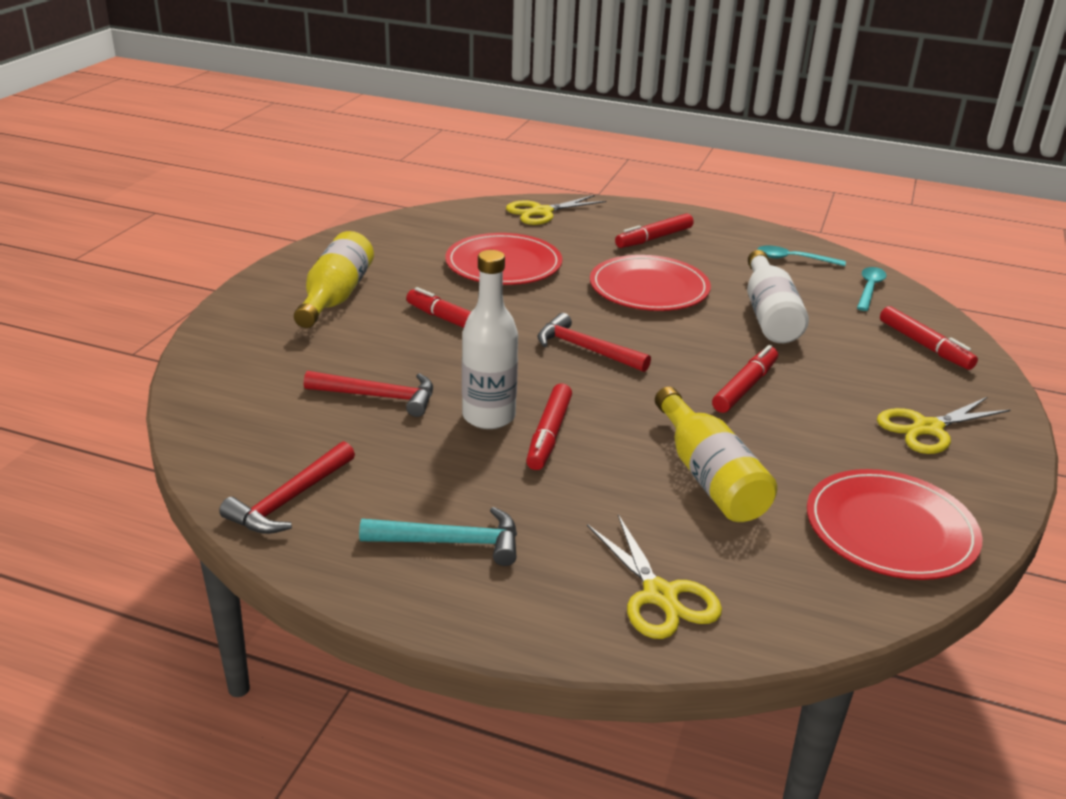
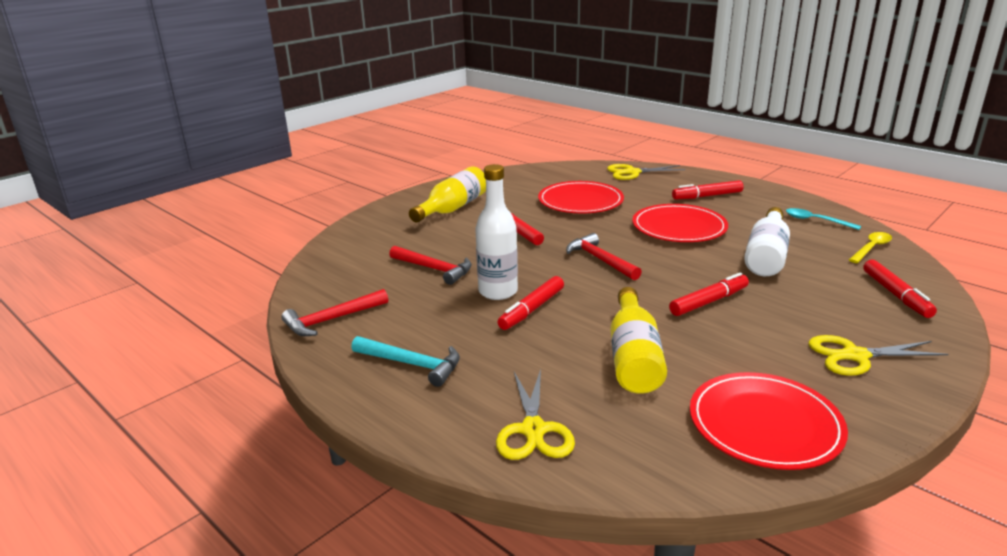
camera: 25 degrees right, 5 degrees down
(869, 289) = (871, 248): turquoise spoon -> yellow spoon

